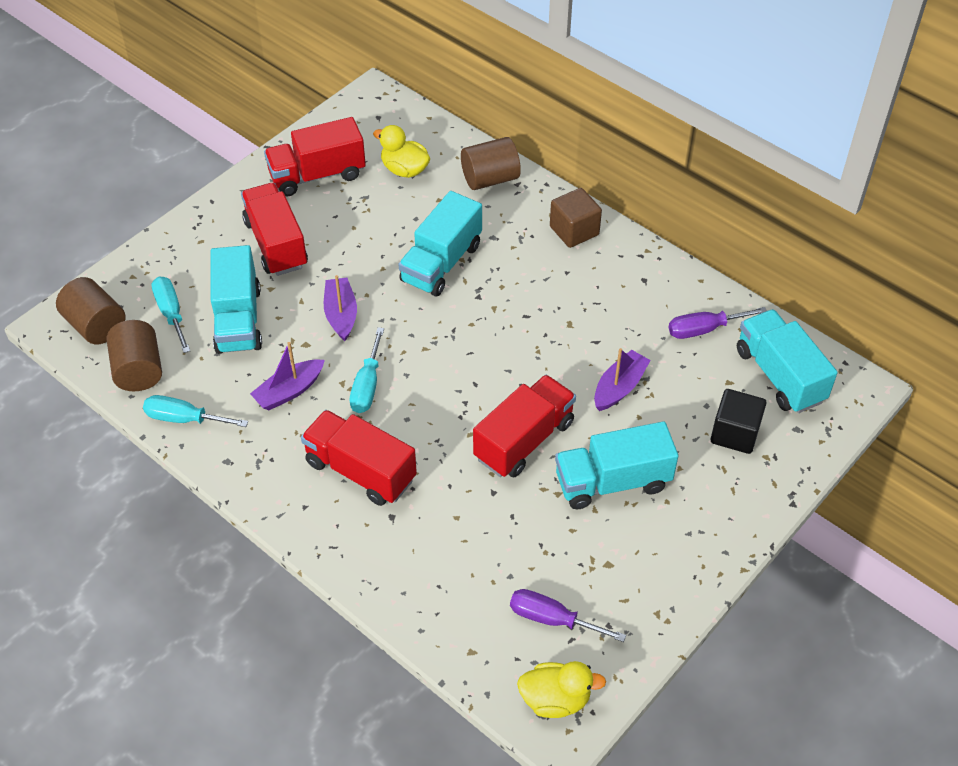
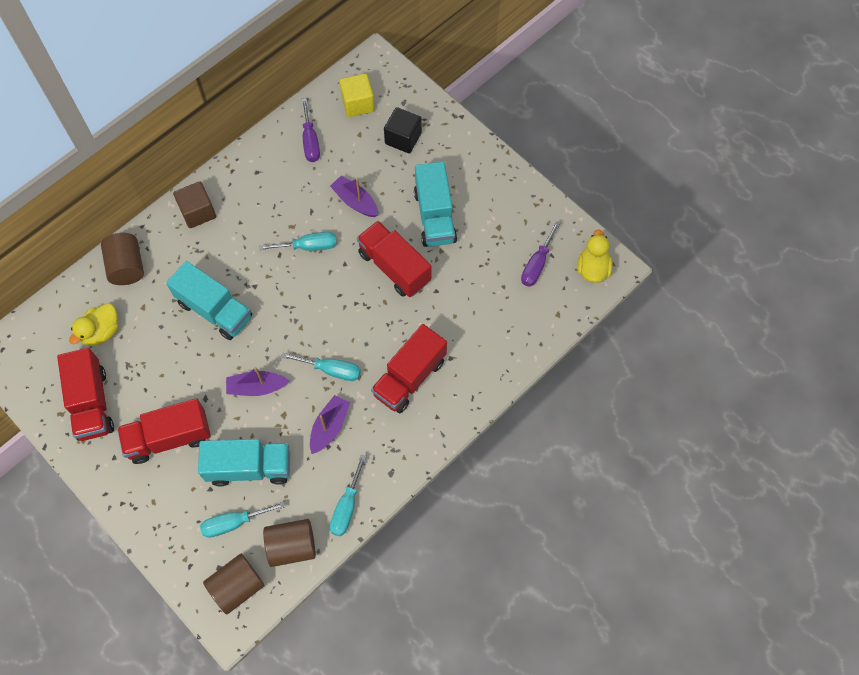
camera: 85 degrees left, 15 degrees up
(289, 391) = (329, 427): purple boat -> purple boat turned 120 degrees counterclockwise
(542, 344) = (309, 246): none -> turquoise screwdriver
(779, 375) = (358, 103): turquoise truck -> yellow cube

